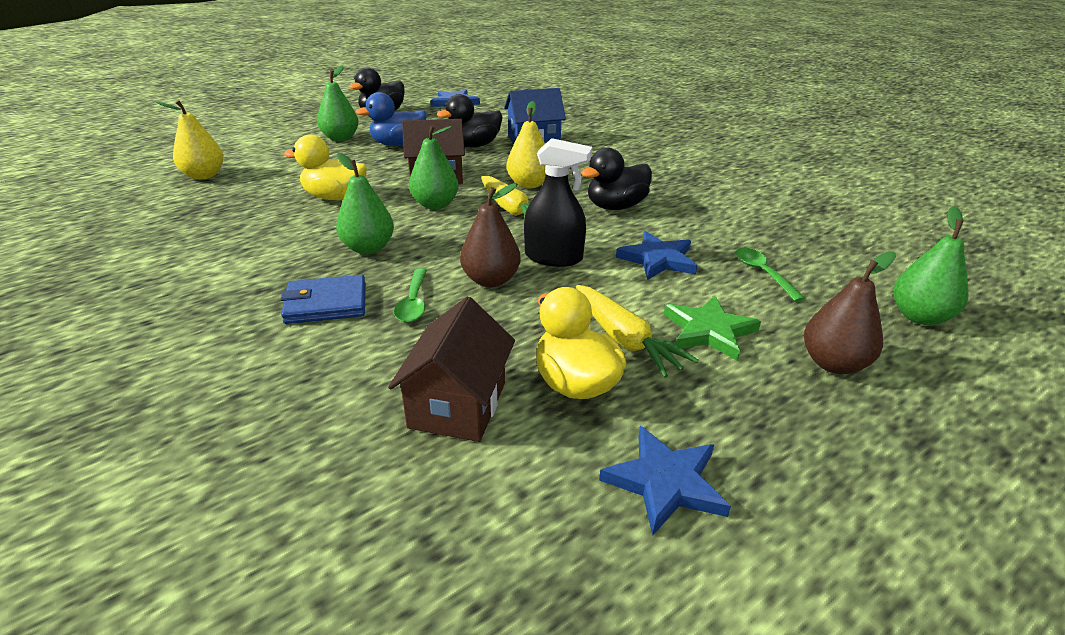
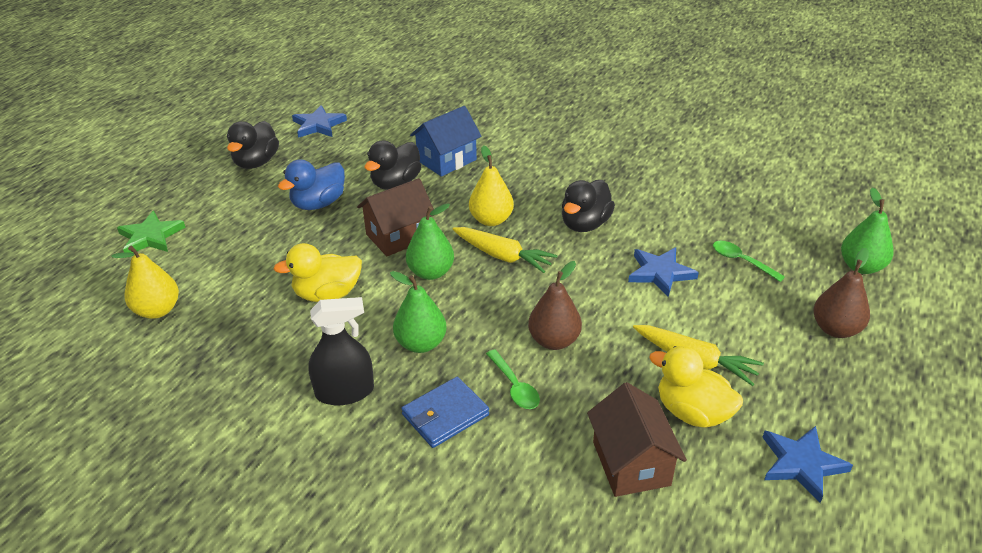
camera: 25 degrees left, 5 degrees up
(340, 138) = (249, 212): green pear -> none
(553, 257) = (582, 299): black spray bottle -> black spray bottle (345, 392)
(709, 331) = (743, 331): green star -> green star (150, 237)

